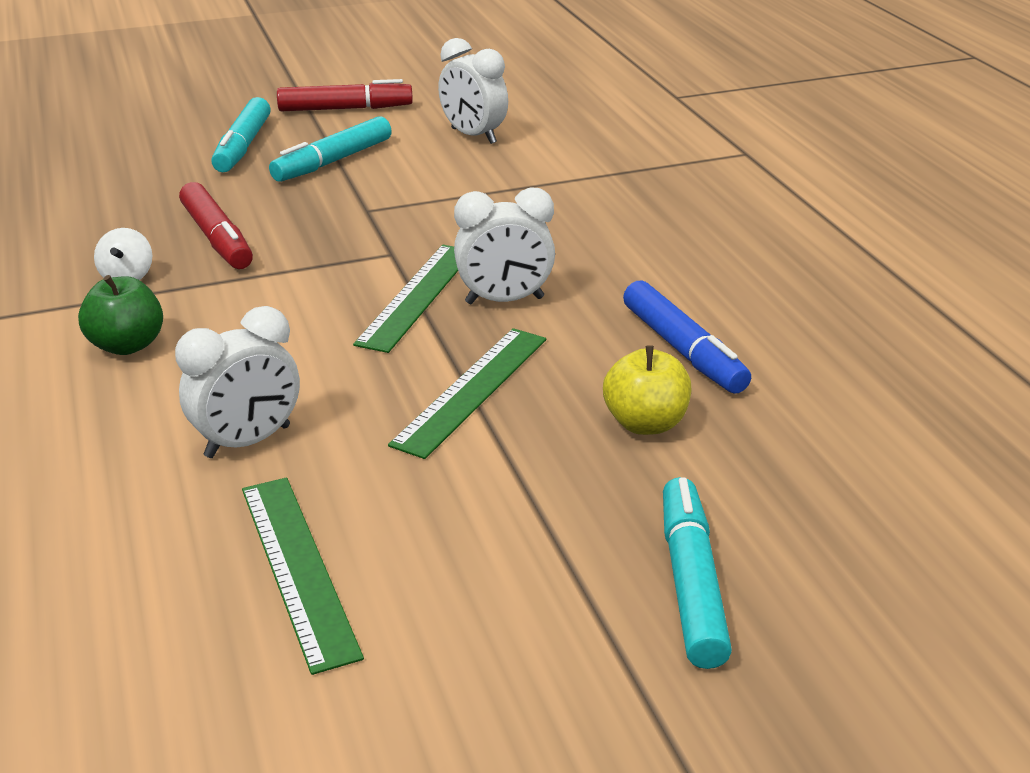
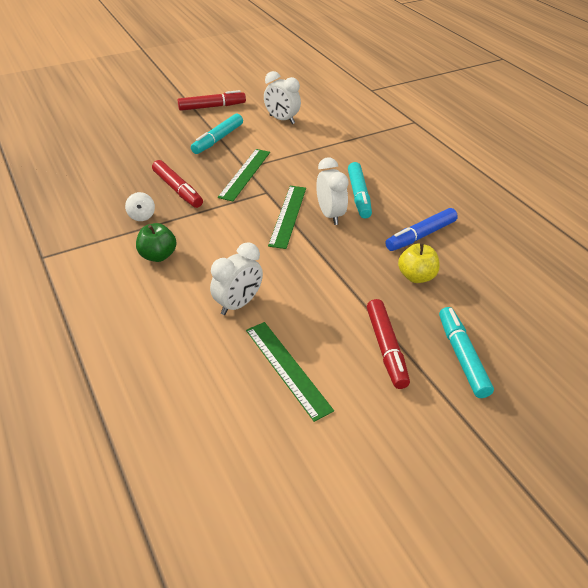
camera: 10 degrees left, 10 degrees up
(242, 146) = (168, 133): turquoise marker -> turquoise marker (358, 195)
(472, 390) = (332, 266): green ruler -> green ruler (245, 174)
(504, 301) = (330, 215): white clock -> white clock turned 90 degrees counterclockwise
(526, 551) = (386, 348): none -> red marker
(683, 350) = (420, 235): blue marker -> blue marker turned 90 degrees clockwise

